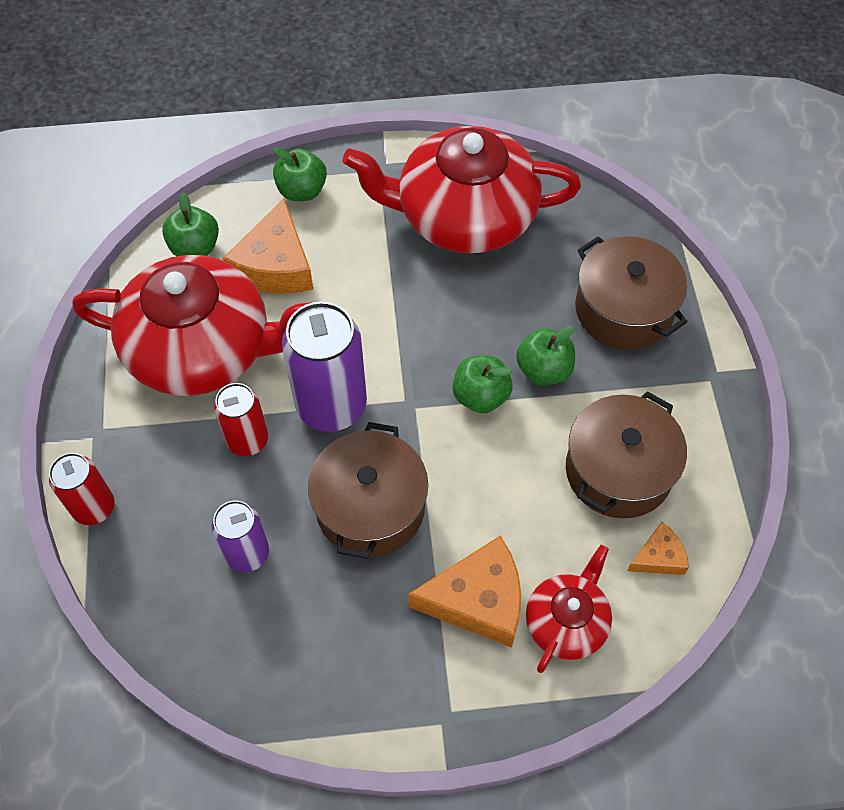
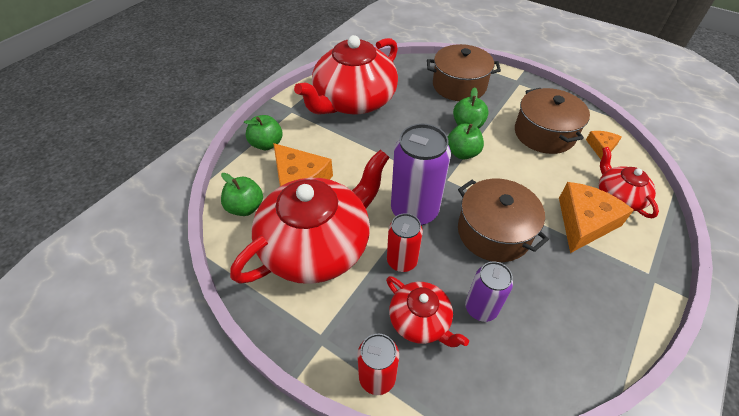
camera: 50 degrees left, 10 degrees down
(186, 505) = (420, 321): none -> red teapot

